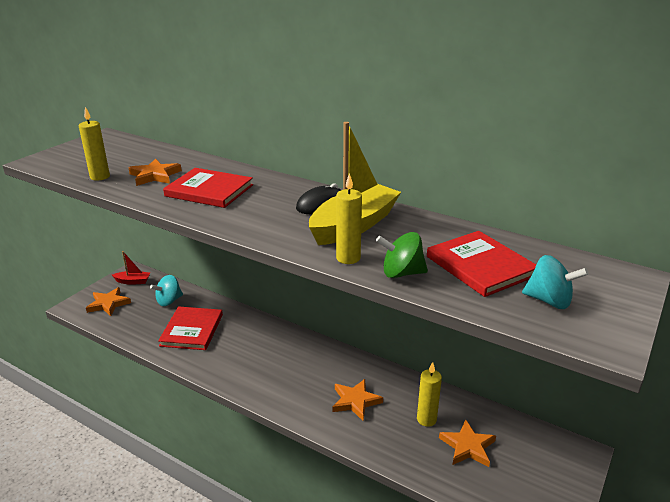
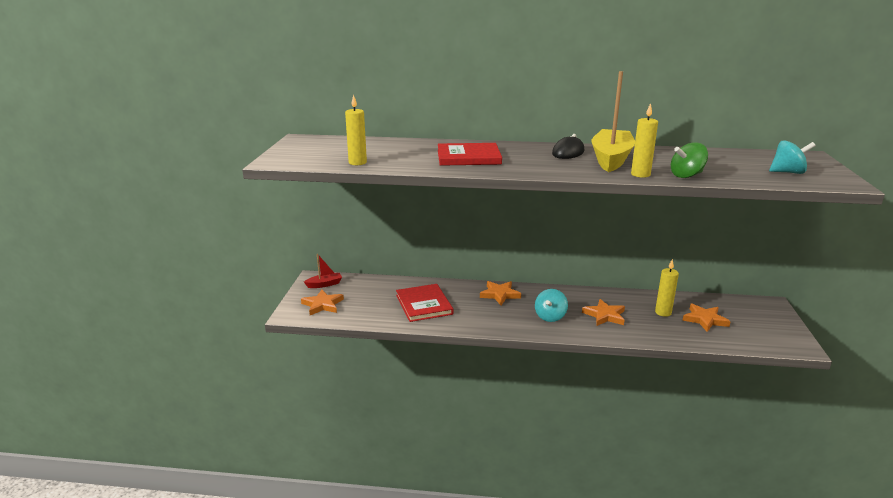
camera: 25 degrees left, 5 degrees down
(155, 175) = (404, 155): orange star -> orange star (499, 294)
(169, 301) = (377, 290): turquoise spinning top -> turquoise spinning top (550, 317)
(480, 266) = (724, 164): red book -> none

